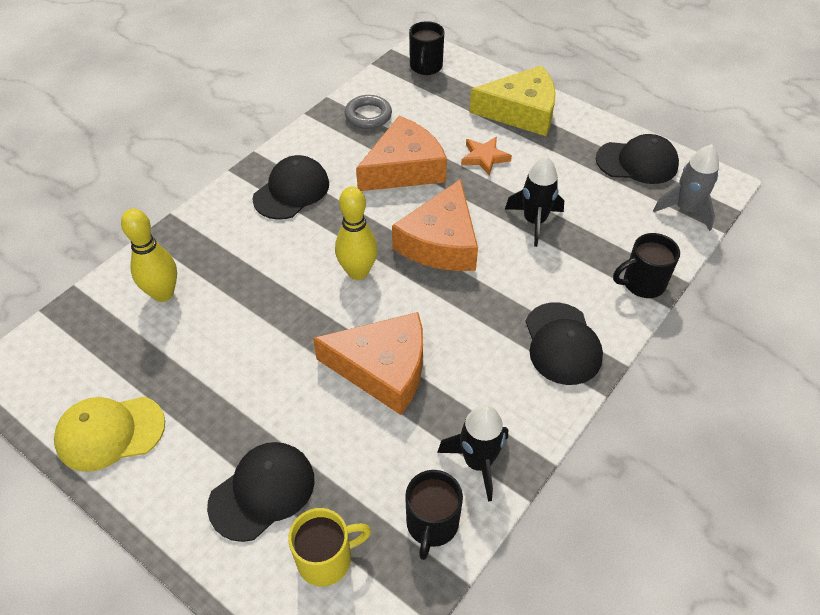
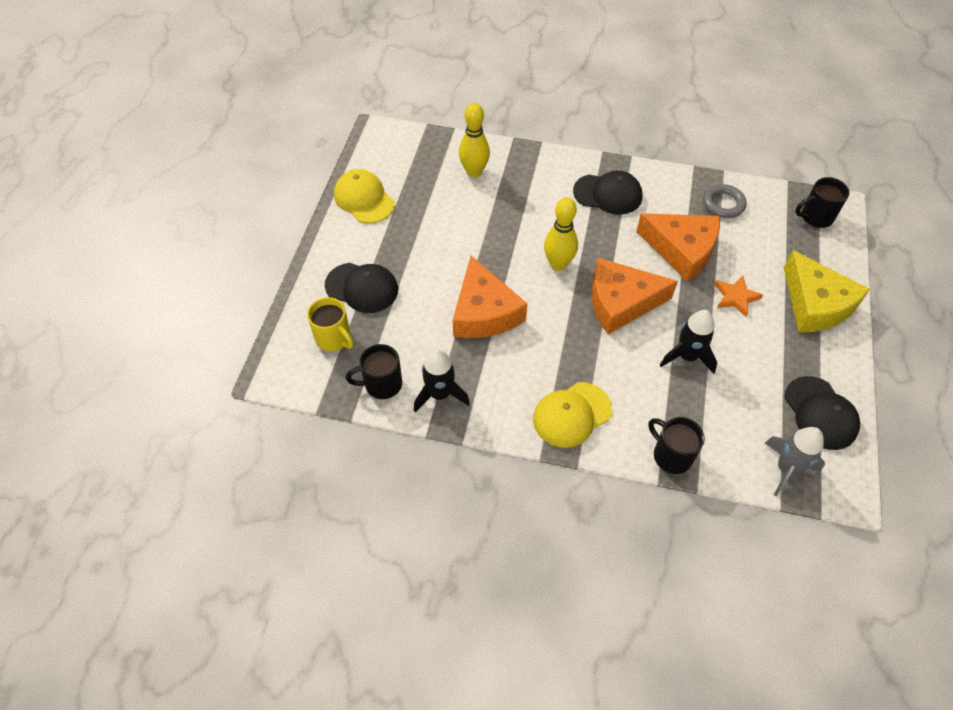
camera: 65 degrees right, 5 degrees up
(562, 344) = (571, 415): black cap -> yellow cap

